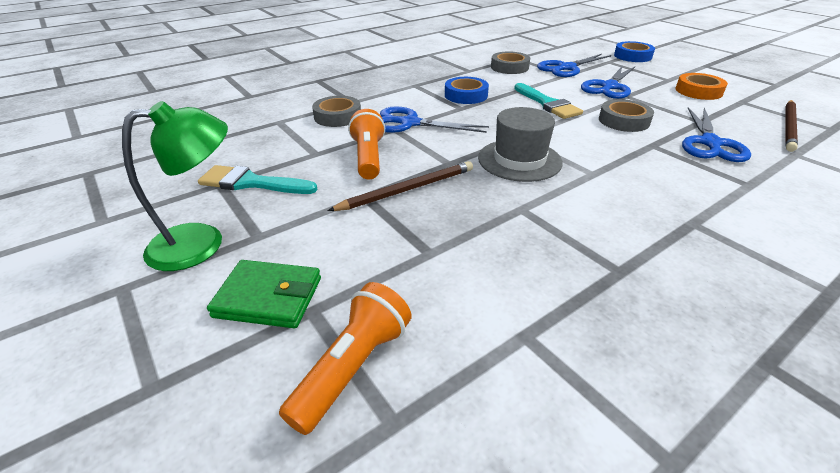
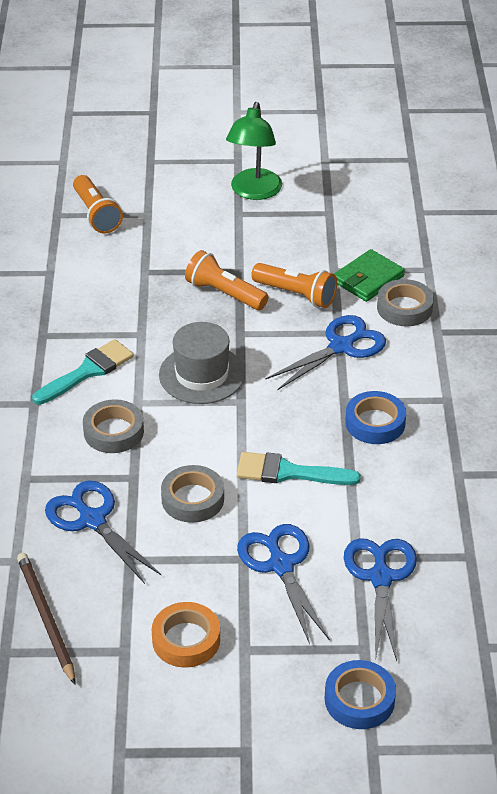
camera: 125 degrees right, 5 degrees up
(252, 183) = (314, 226): turquoise brush -> turquoise brush (87, 371)
(268, 297) = (174, 203): green wallet -> green wallet (368, 279)
(407, 189) = (224, 294): brown pencil -> orange flashlight
(509, 67) = (435, 520): grey tape -> grey tape (113, 431)

